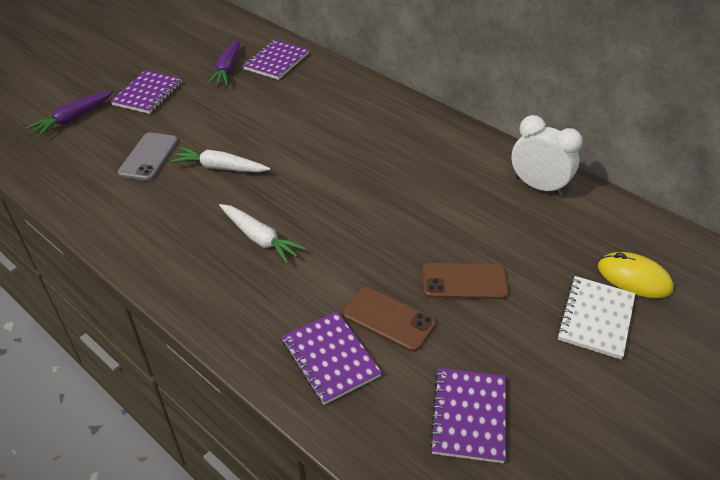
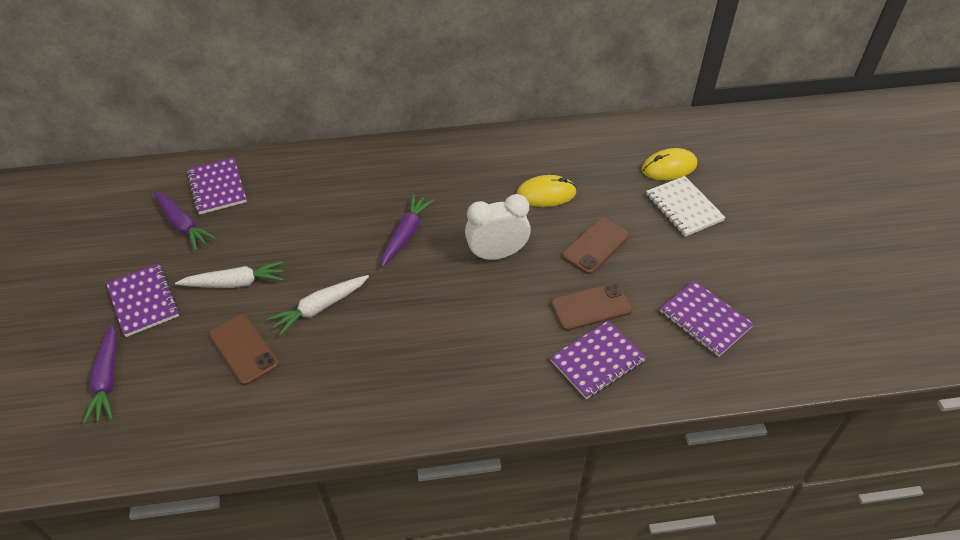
camera: 50 degrees left, 5 degrees up
(148, 157) = (243, 349): grey phone -> brown phone
(259, 238) = (436, 331): white carrot -> white carrot (235, 283)
(330, 358) = (597, 361): purple notebook -> purple notebook turned 45 degrees counterclockwise
(339, 166) = (406, 234): none -> purple carrot
(484, 216) = (546, 194): none -> yellow mouse
(538, 186) = (547, 148): white clock -> white clock (497, 254)

